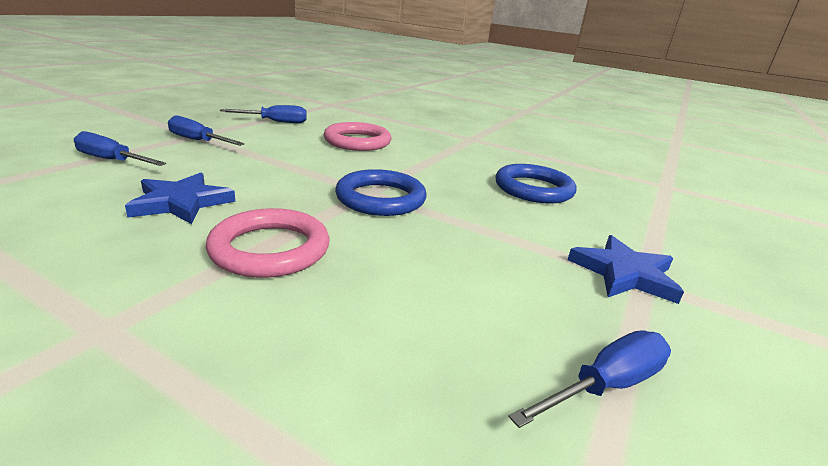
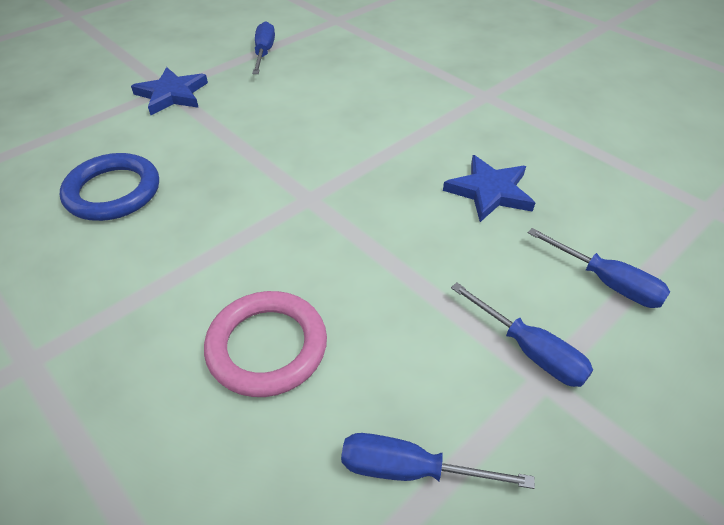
camera: 160 degrees left, 20 degrees up
(270, 249) = (408, 134): pink ring -> none
(380, 198) = (301, 186): blue ring -> none
(606, 385) = (264, 52): blue screwdriver -> blue screwdriver turned 105 degrees clockwise

